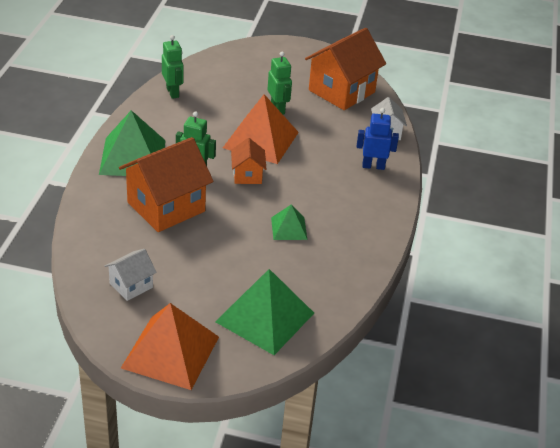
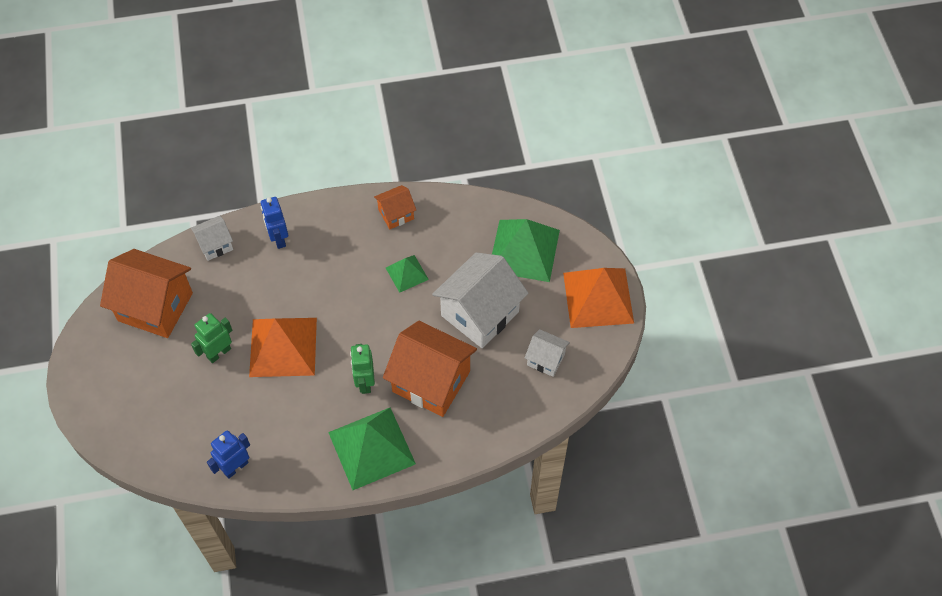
camera: 110 degrees left, 20 degrees up
(173, 92) = (235, 467): green robot -> blue robot
(213, 260) = (480, 313): none -> white house
(247, 175) = (347, 335): orange house -> orange house (396, 214)

